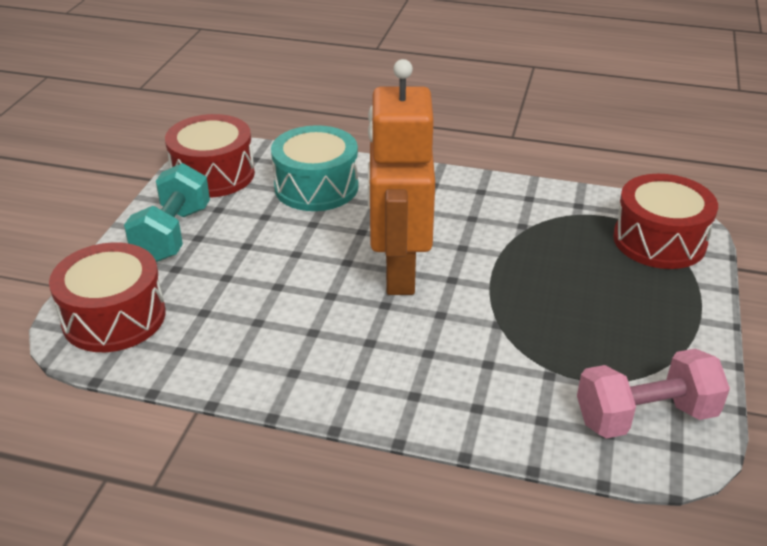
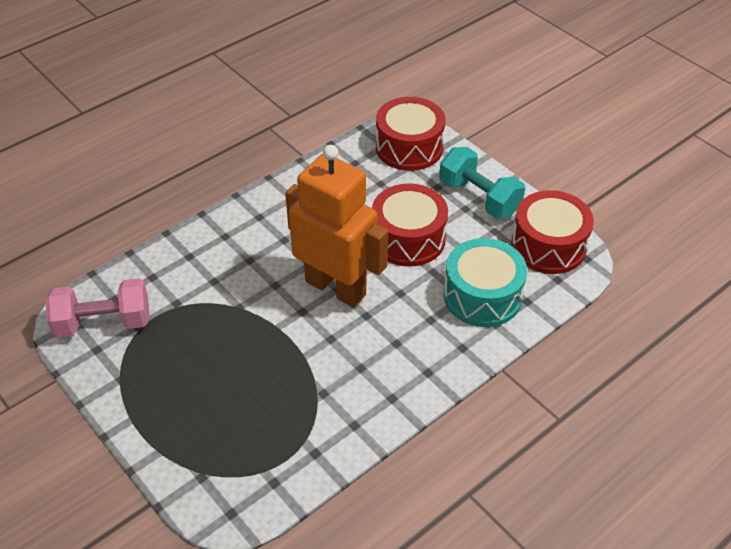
camera: 125 degrees right, 10 degrees up
(645, 416) = (103, 323): pink dumbbell -> pink dumbbell turned 60 degrees clockwise
(659, 240) = (222, 471): red drum -> red drum (408, 239)

